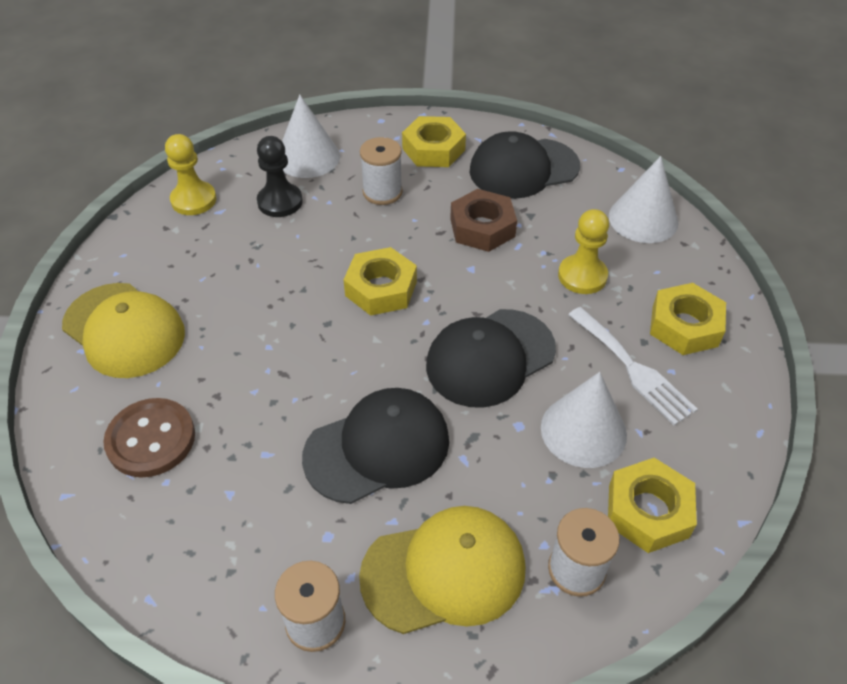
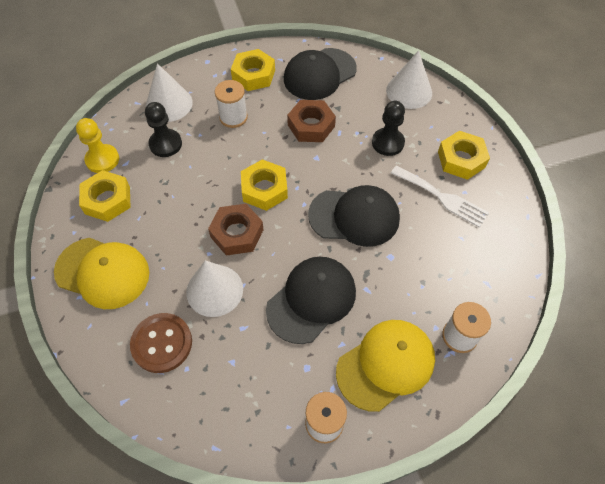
camera: 20 degrees left, 10 degrees up
(317, 332) = (237, 233): none -> brown nut
(490, 358) = (354, 217): black cap -> black cap turned 120 degrees counterclockwise
(582, 276) = (388, 143): yellow pawn -> black pawn
(583, 430) = (429, 247): white cone -> white cone (214, 290)
(648, 511) = (485, 286): yellow nut -> yellow nut (107, 200)

